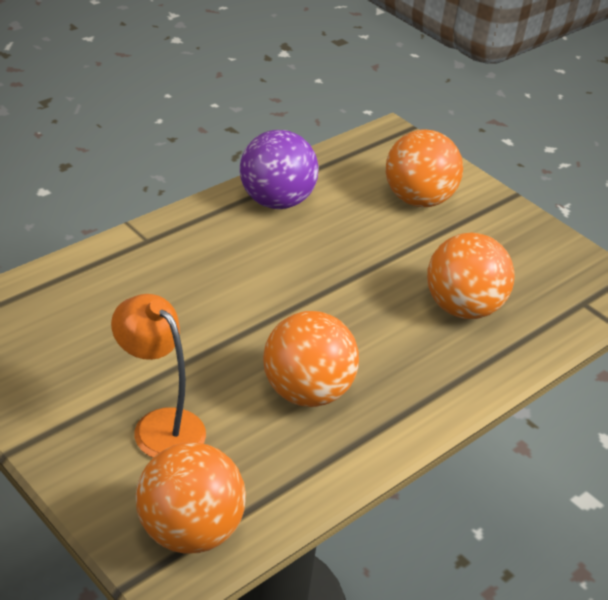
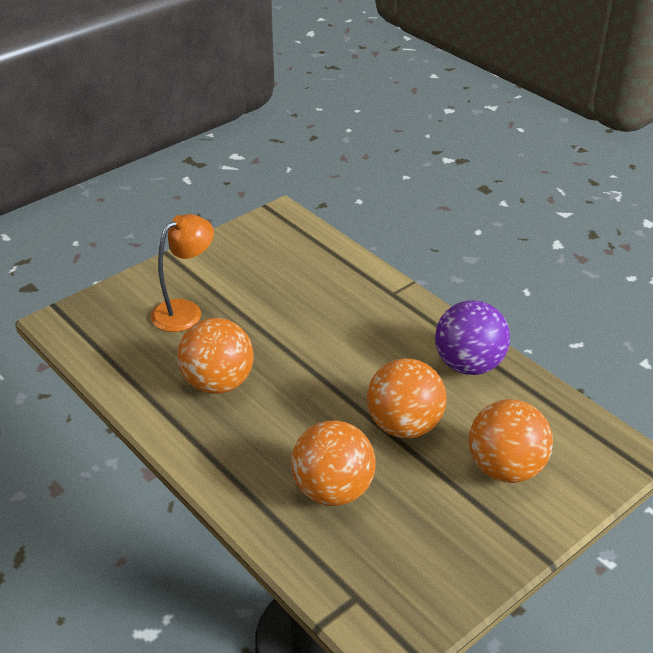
camera: 95 degrees right, 0 degrees up
(189, 531) = (90, 328): orange ball -> orange ball (404, 425)

